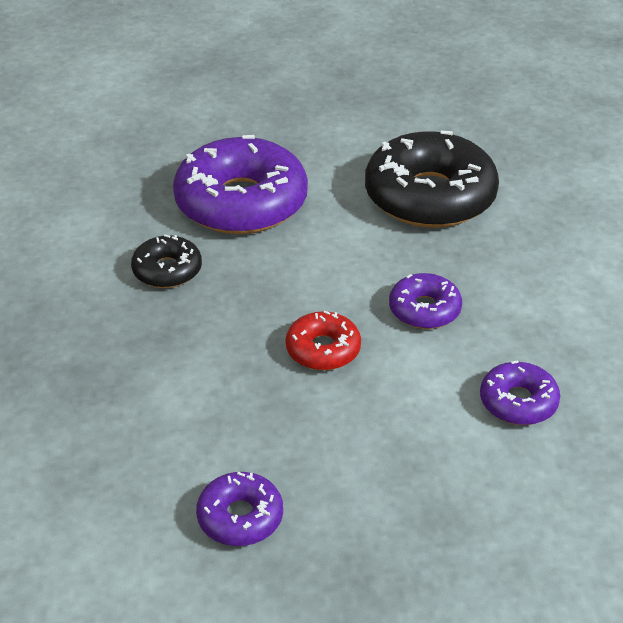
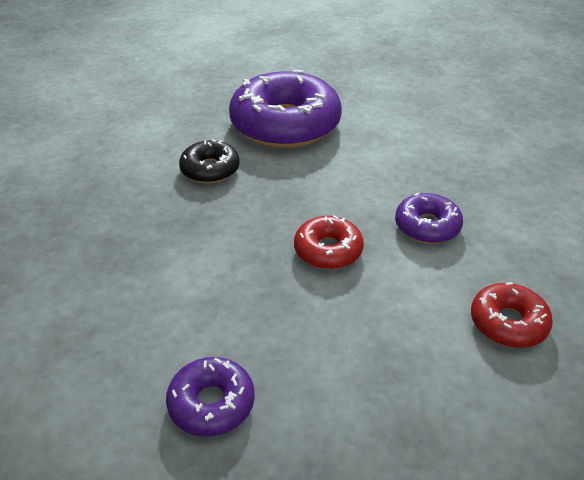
camera: 10 degrees right, 0 degrees up
(430, 196) = (444, 135): black donut -> none
(518, 402) = (508, 323): purple donut -> red donut

